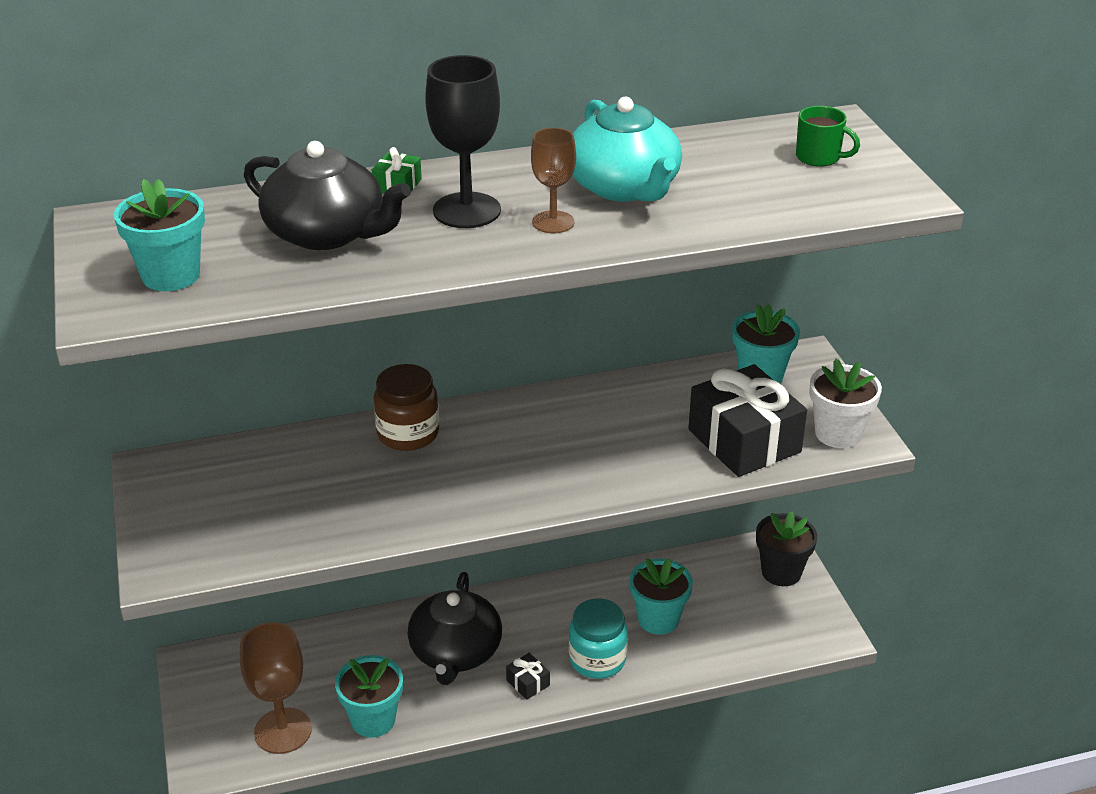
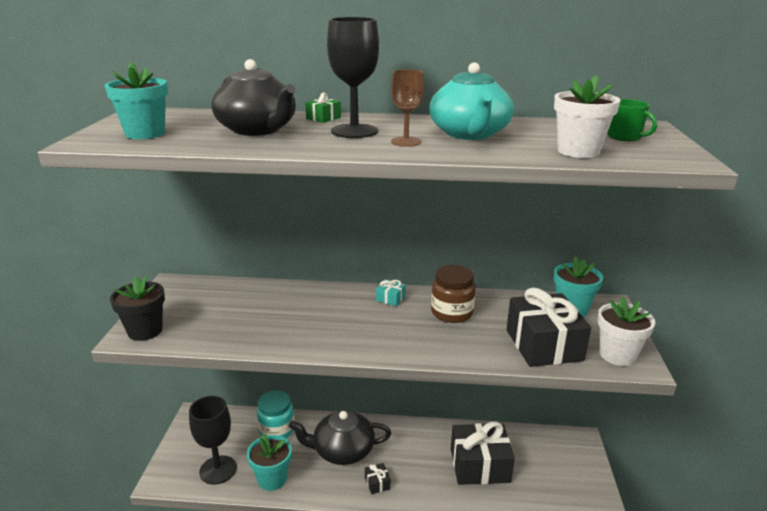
camera: 20 degrees right, 10 degrees down
(283, 731) = (218, 470): brown goblet -> black goblet
(408, 434) = (324, 296): brown jar -> brown jar (452, 313)
(455, 652) = (342, 450): black teapot -> black teapot turned 60 degrees clockwise
(506, 416) = (390, 298): none -> turquoise gift
(597, 660) = (428, 481): turquoise jar -> turquoise jar (277, 430)
(658, 619) = (479, 465): turquoise flower pot -> black gift
(776, 201) = (578, 151): none -> white flower pot
(781, 572) = (576, 457): black flower pot -> black flower pot (145, 331)

